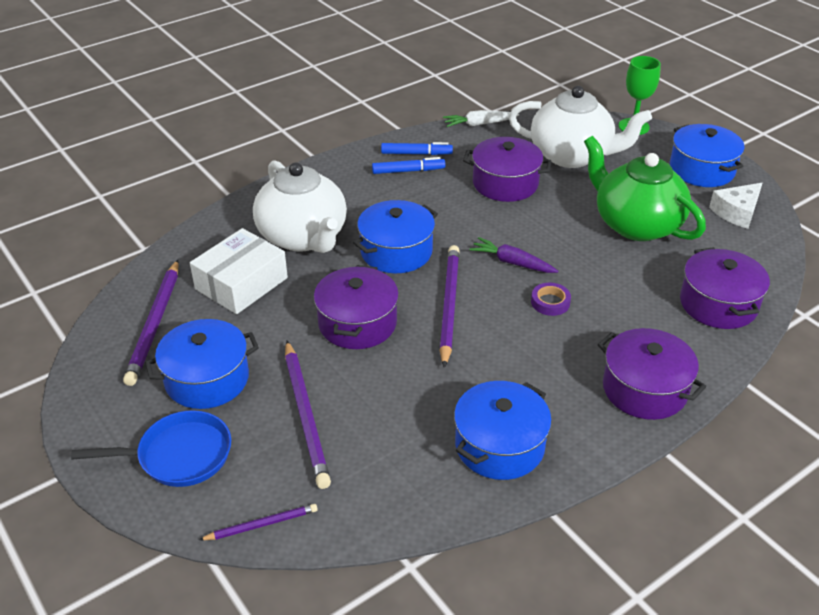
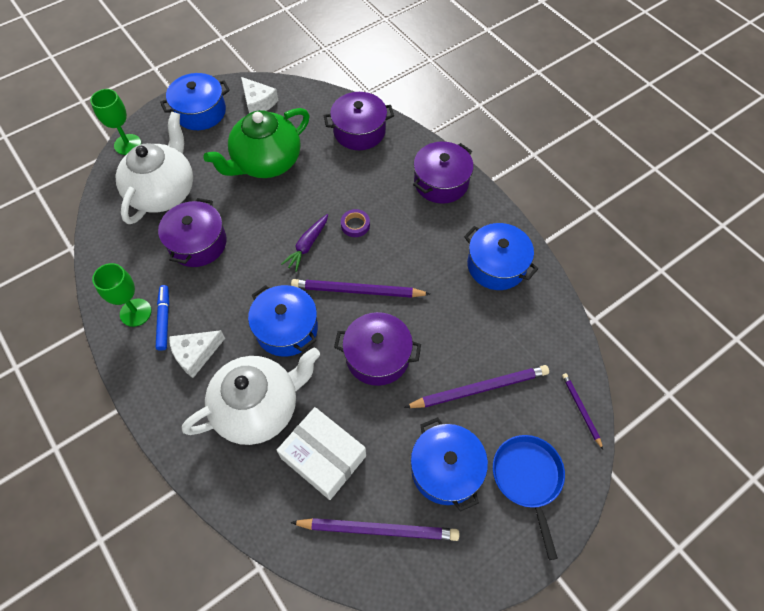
camera: 90 degrees left, 20 degrees up
(367, 193) = (196, 354): none -> white cheese
(416, 154) = (135, 312): blue marker -> green goblet
(479, 124) = (95, 258): white carrot -> none

